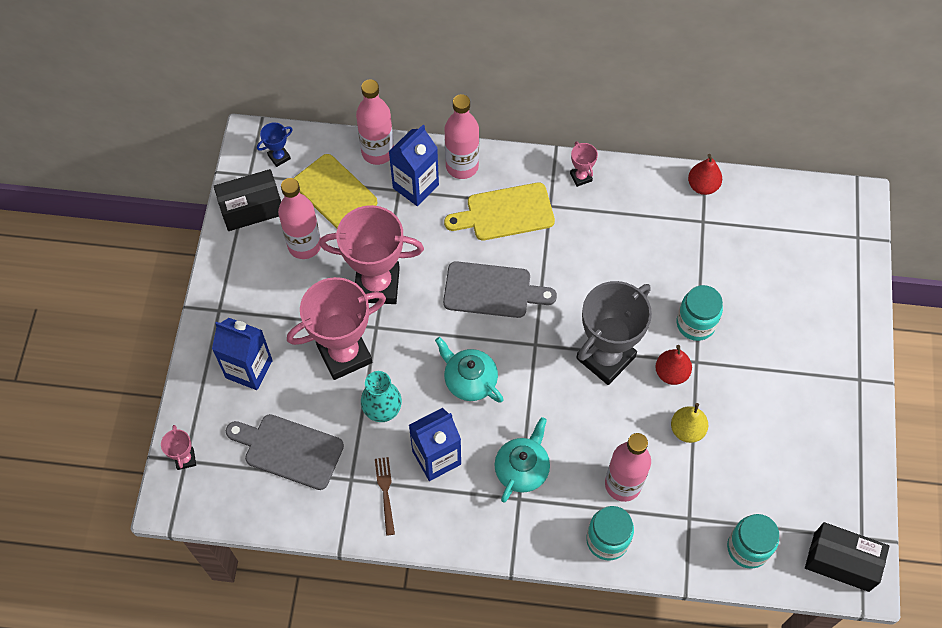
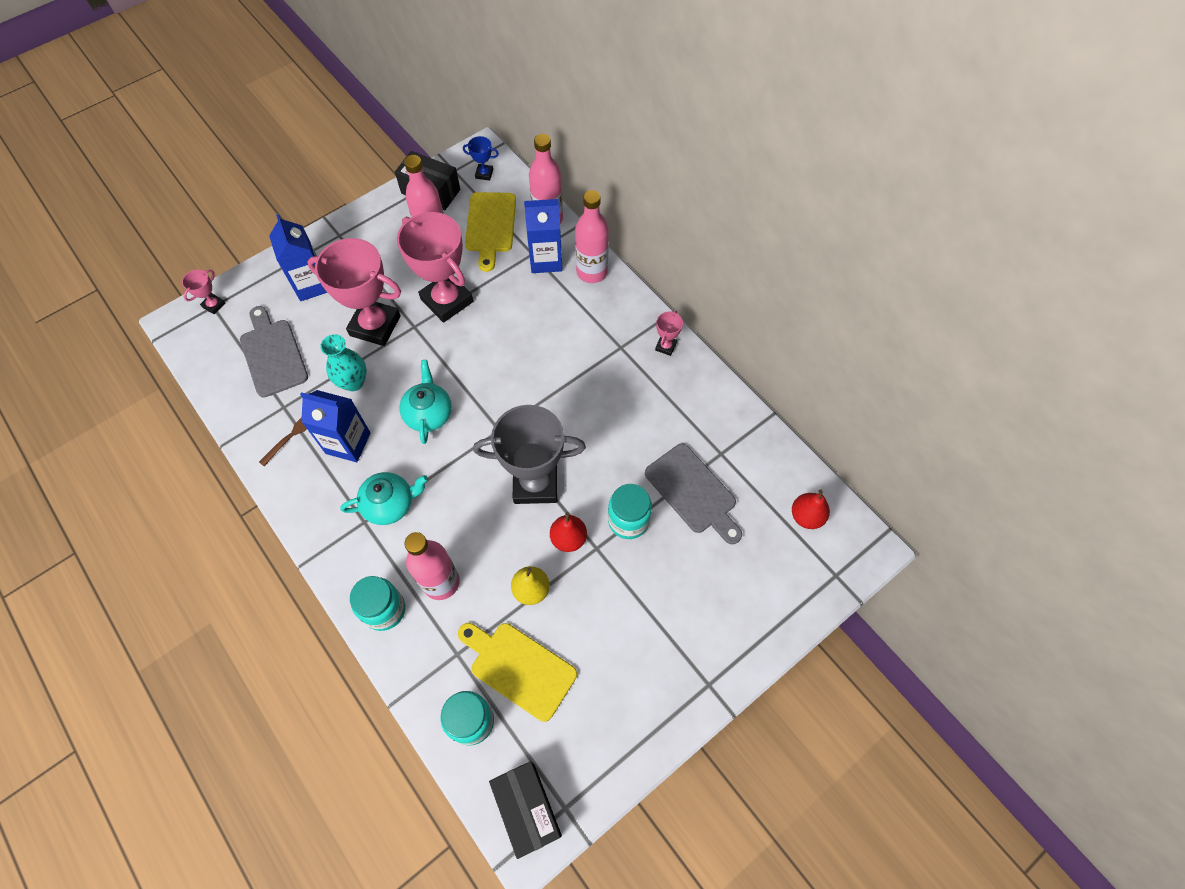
camera: 45 degrees right, 0 degrees up
(492, 291) = (514, 369): grey cutting board -> grey cutting board (693, 492)
(505, 213) = (584, 326): yellow cutting board -> yellow cutting board (519, 668)
(702, 186) = (751, 428): red pear -> red pear (806, 516)

